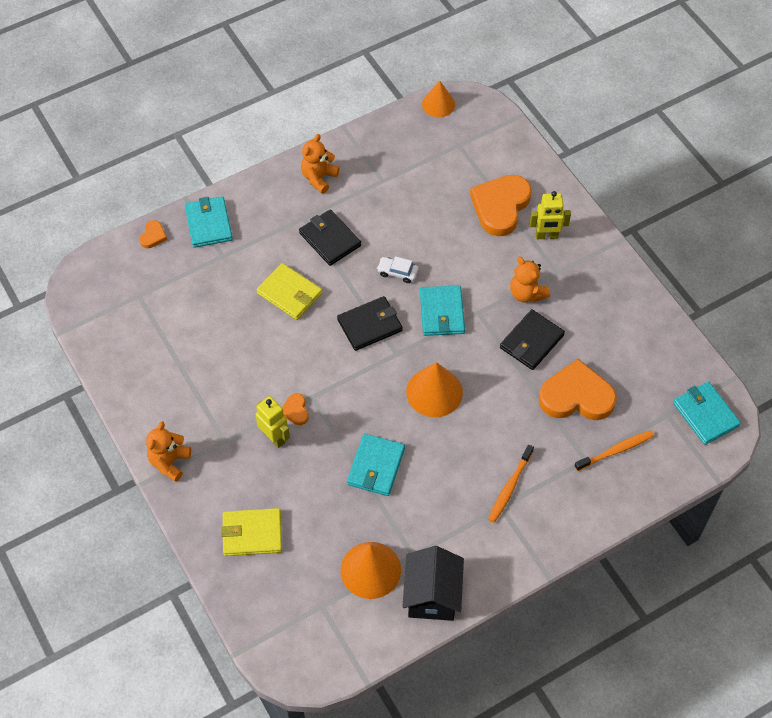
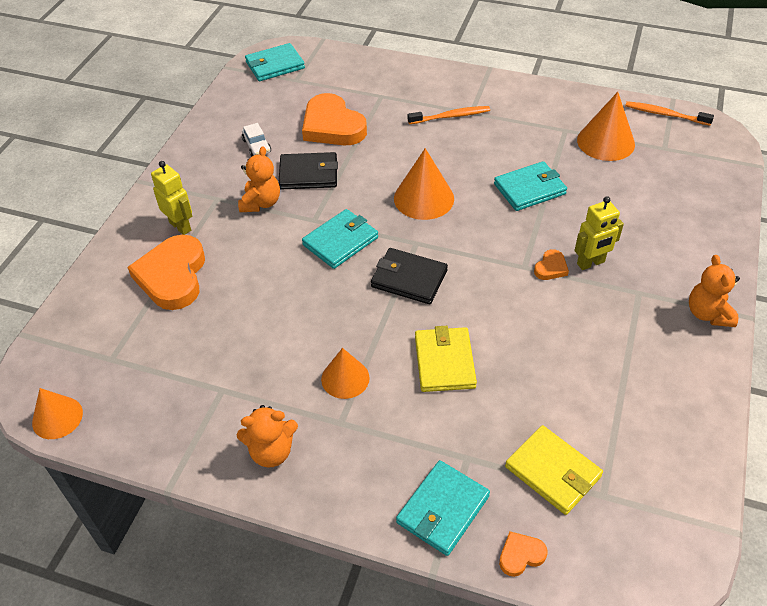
camera: 130 degrees left, 10 degrees down
(169, 462) = (708, 314): orange teddy bear -> orange teddy bear turned 105 degrees clockwise
(252, 533) = (678, 218): yellow wallet -> yellow wallet (553, 472)
(274, 437) = (591, 263): yellow robot -> yellow robot turned 120 degrees counterclockwise
(330, 239) = (345, 378): black wallet -> orange cone
(397, 272) = (329, 298): white car -> white car (257, 146)
(432, 595) = (578, 105): black house -> none
(500, 206) = (172, 276): orange heart -> orange heart turned 105 degrees clockwise
(615, 451) = (356, 87): orange toothbrush -> orange toothbrush (665, 114)
(705, 414) = (275, 65): turquoise wallet -> turquoise wallet turned 45 degrees clockwise

